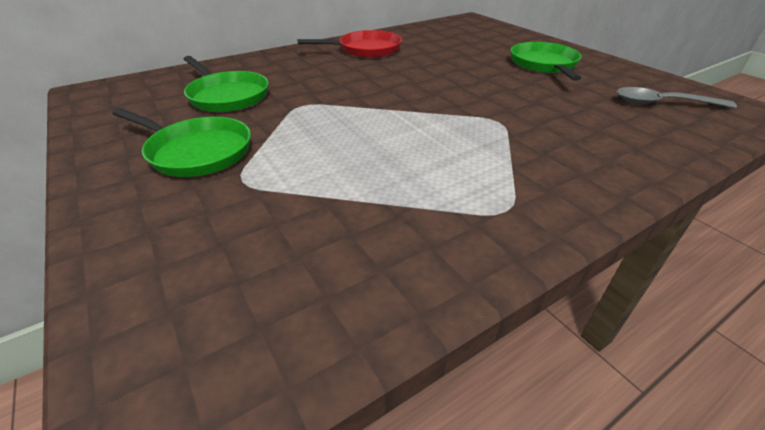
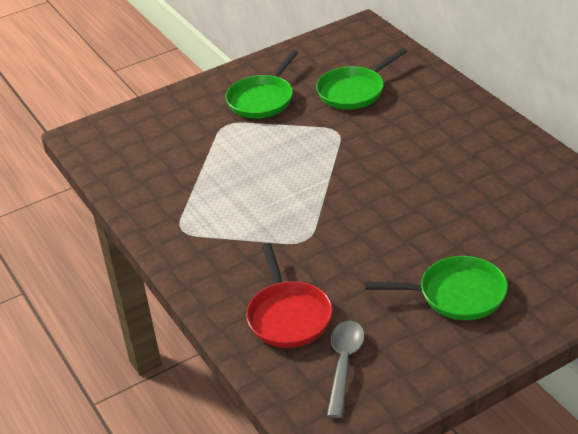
camera: 95 degrees right, 0 degrees up
(366, 50) = (490, 155): red pan -> red pan (288, 316)

